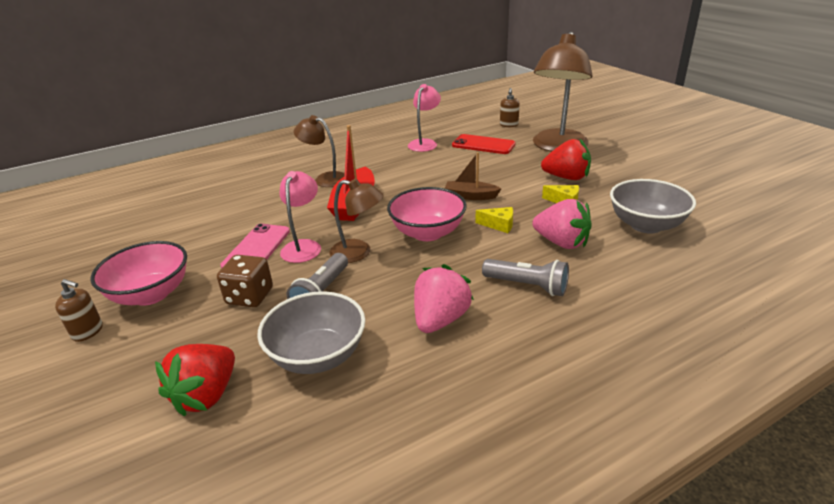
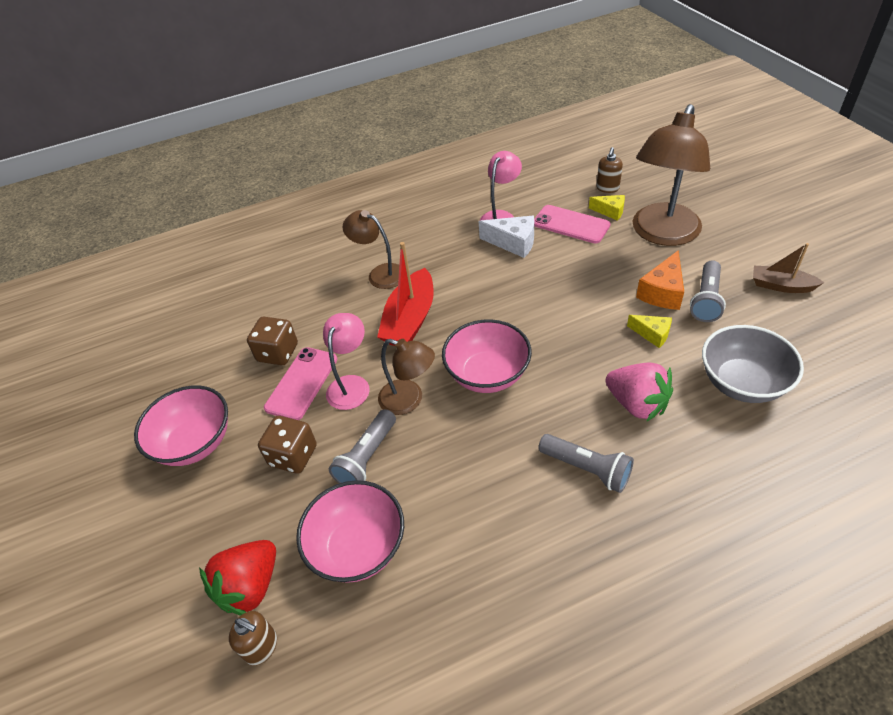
camera: 10 degrees right, 15 degrees up
(88, 332) = (137, 489): brown soap dispenser -> brown soap dispenser (262, 647)
(233, 230) = (278, 353): none -> brown dice
(318, 356) = (358, 547): grey bowl -> pink bowl
(438, 157) = (513, 243): none -> white cheese
(440, 319) = (486, 509): pink strawberry -> none
(470, 196) = (543, 316): brown boat -> brown boat (781, 286)
(483, 145) = (571, 224): red phone -> pink phone
(499, 225) = (569, 369): yellow cheese -> yellow cheese (610, 211)
(566, 177) = (662, 292): red strawberry -> orange cheese
(603, 180) = (706, 300): none -> grey flashlight

